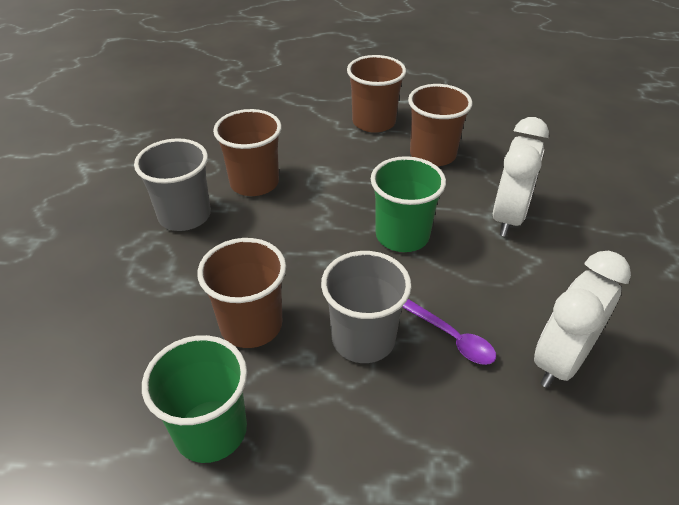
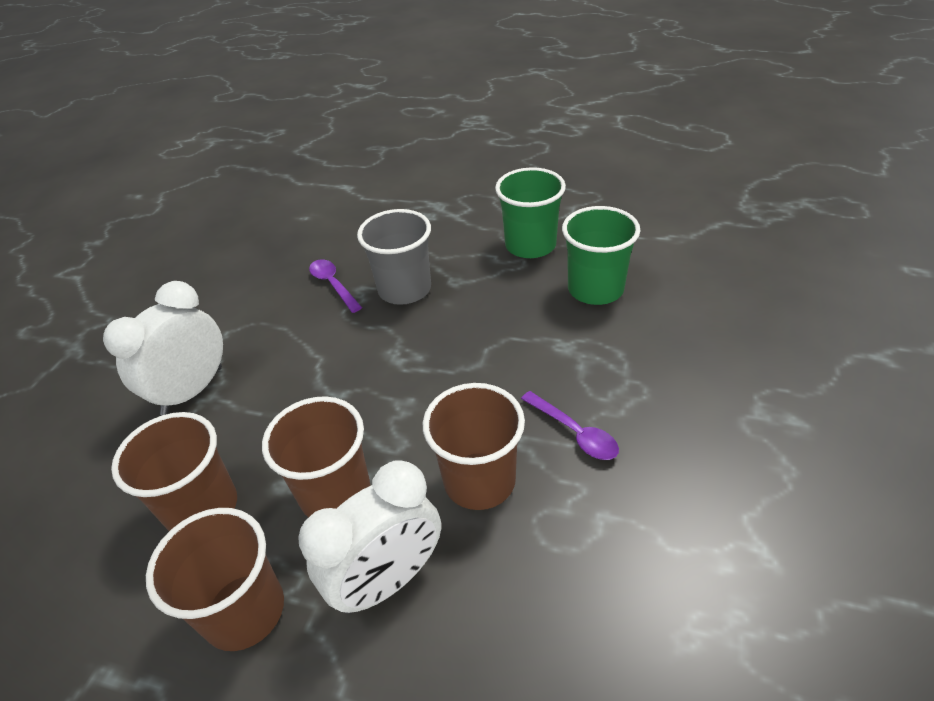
camera: 165 degrees left, 0 degrees up
(184, 216) = (574, 432): grey cup -> purple spoon
(251, 325) = (497, 306): brown cup -> brown cup (335, 493)
(402, 235) = (321, 379): green cup -> green cup (595, 289)
(561, 361) = (264, 266): white clock -> white clock (388, 580)

